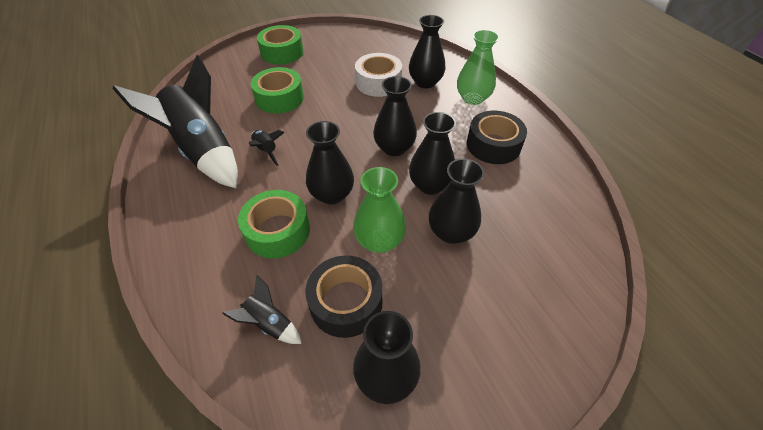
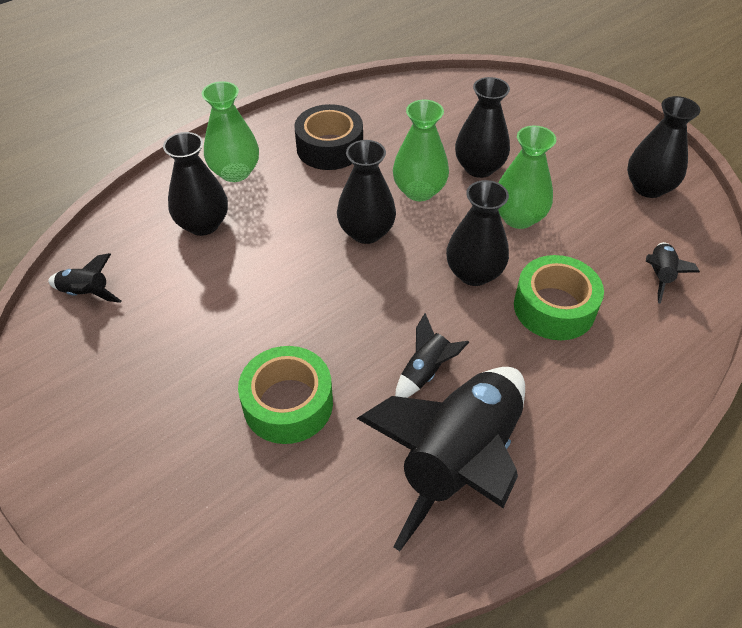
camera: 105 degrees left, 0 degrees up
(282, 52) = (125, 459): green tape -> none
(346, 302) = (602, 226): black tape -> none
(378, 82) = (213, 279): white tape -> none
(385, 45) = (86, 293): none -> black rocket
(430, 185) = (419, 191): black vase -> green vase

